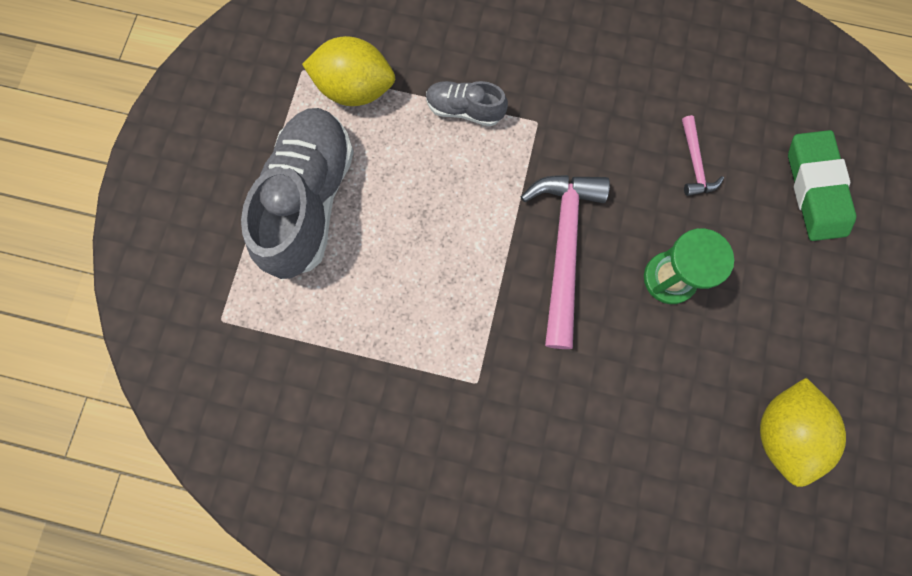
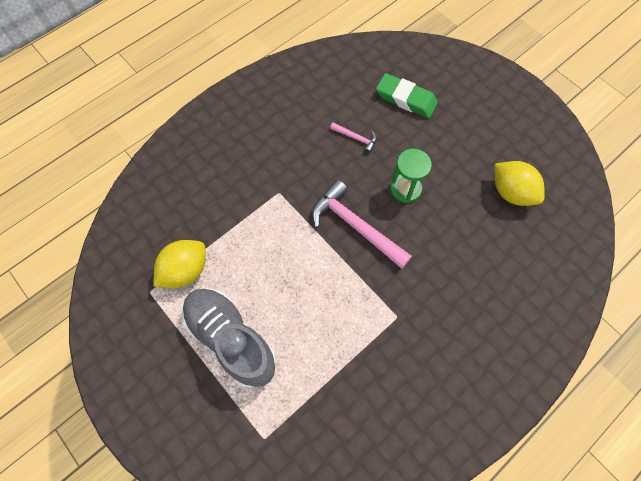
camera: 55 degrees left, 10 degrees down
(464, 110) = (243, 222): grey shoe -> none

